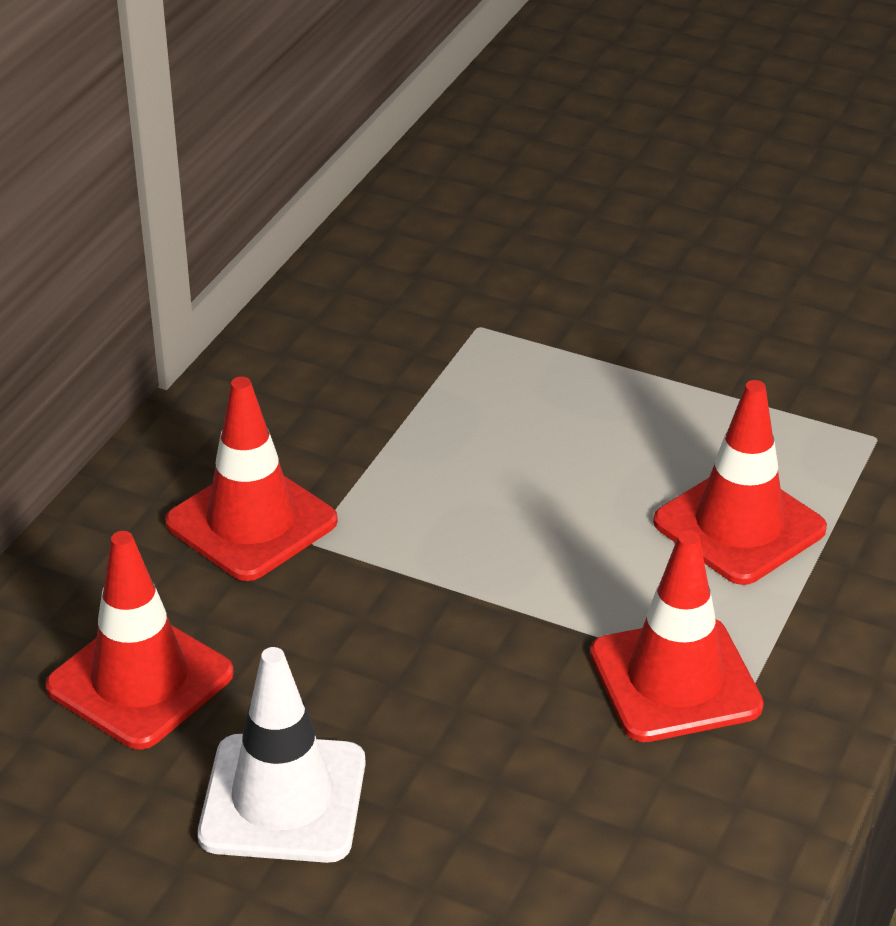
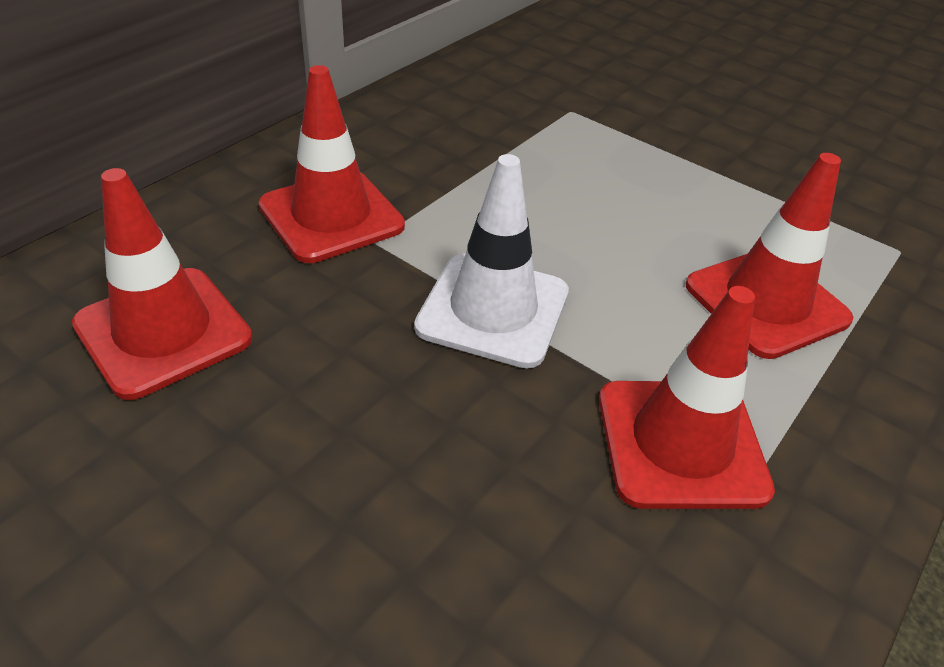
camera: 10 degrees right, 5 degrees up
(283, 799) = (234, 487): white traffic cone -> white traffic cone (493, 310)

